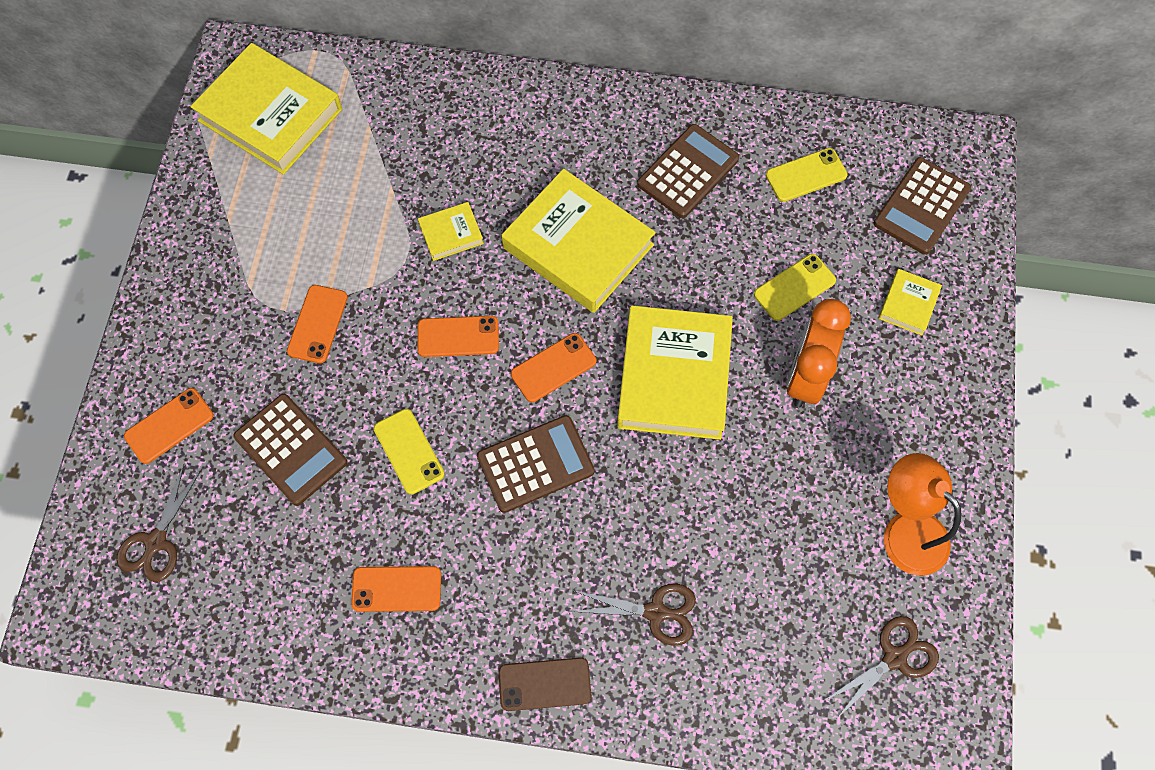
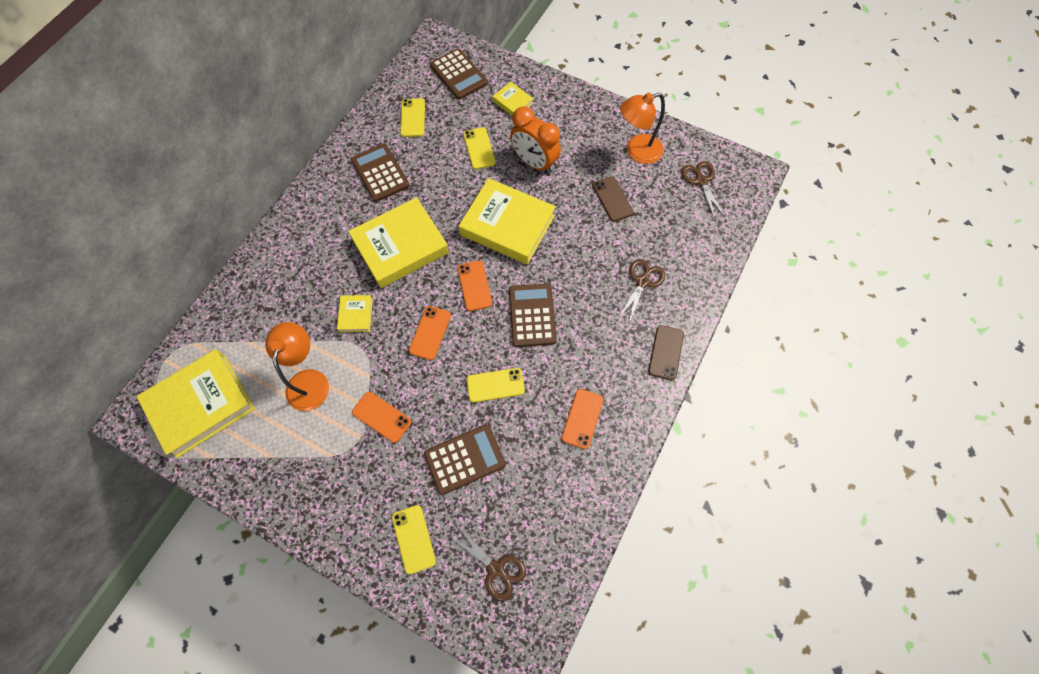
camera: 70 degrees left, 0 degrees up
(169, 426) = (413, 539): orange phone -> yellow phone
(340, 218) = (309, 380): none -> orange lamp
(791, 519) = (612, 199): none -> brown phone

